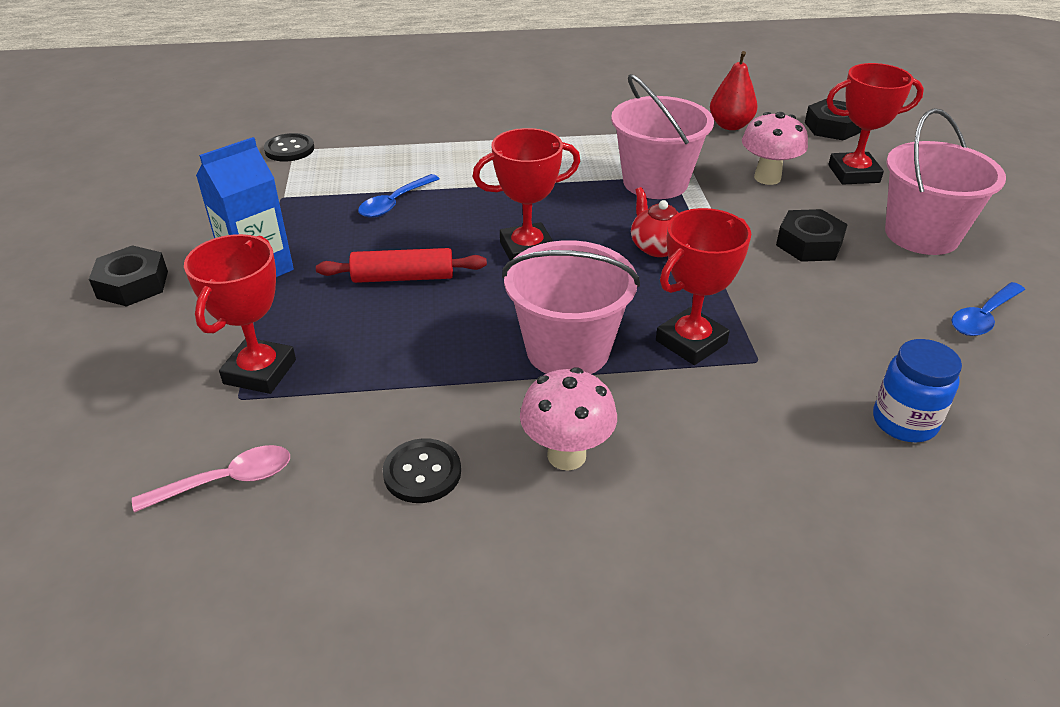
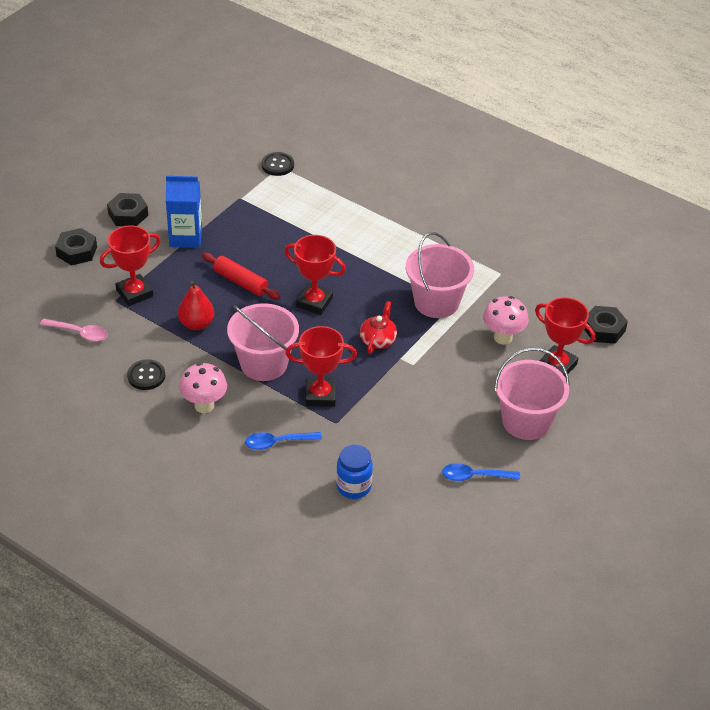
camera: 40 degrees right, 5 degrees up
(394, 203) = (287, 234): blue spoon -> blue spoon (277, 443)
(730, 125) = (542, 290): red pear -> red pear (196, 324)
(809, 244) = (456, 387): black nut -> black nut (76, 251)

